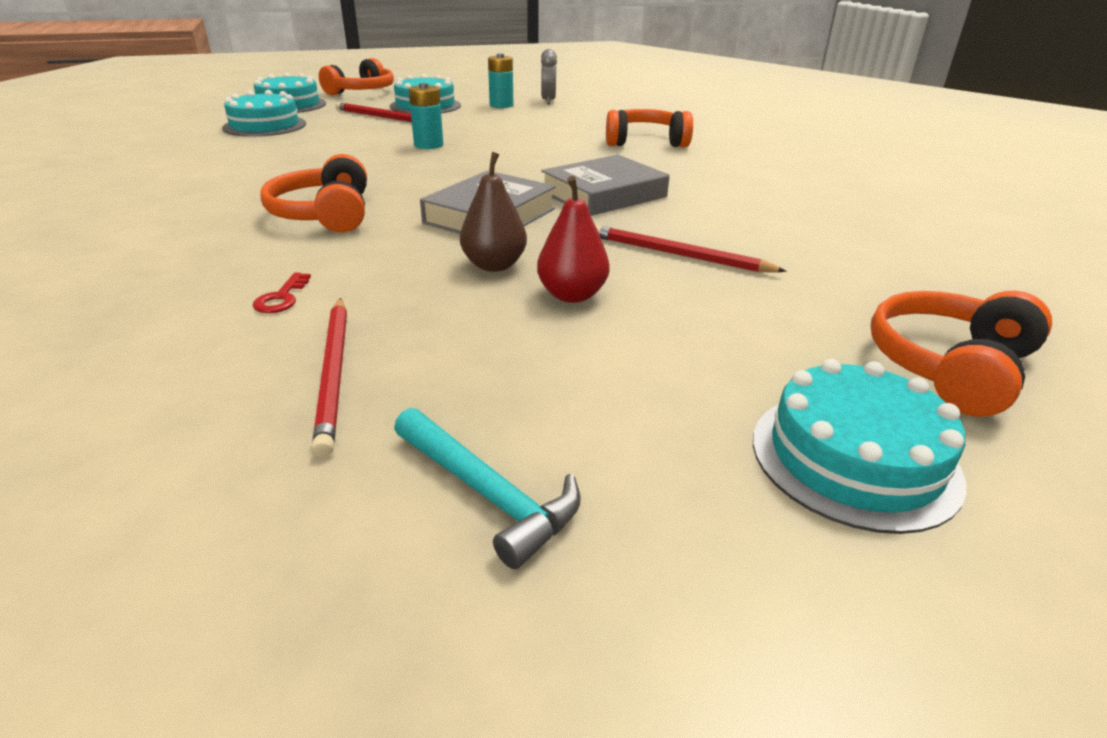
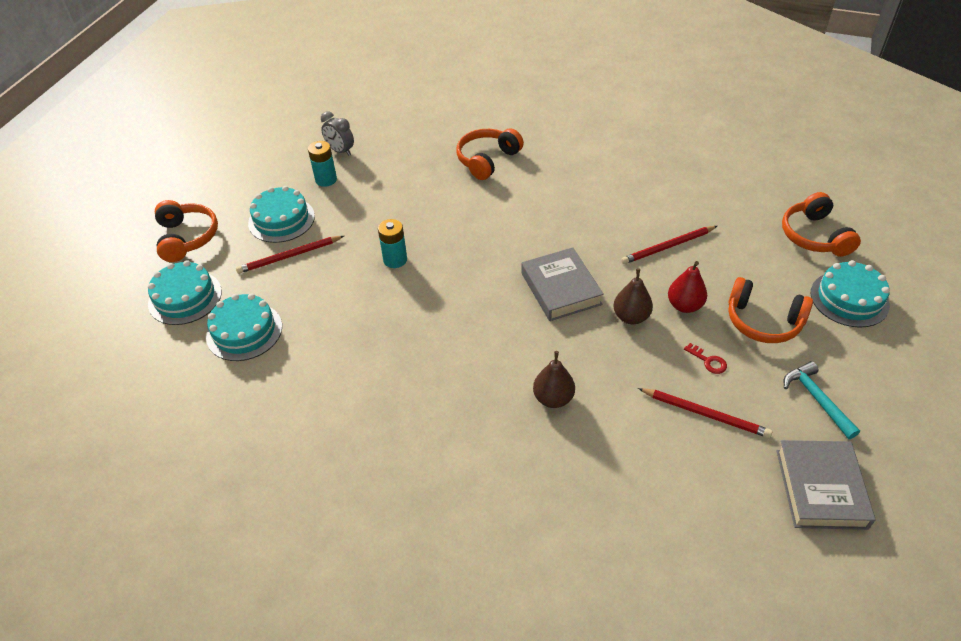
camera: 50 degrees left, 15 degrees up
(277, 257) = (553, 398): none -> brown pear
(282, 298) = (612, 411): red key -> red key (708, 361)
(324, 214) = (498, 358): orange headphones -> orange headphones (763, 321)
(488, 493) = (816, 399): turquoise hammer -> turquoise hammer turned 105 degrees counterclockwise
(604, 194) = (566, 228): grey book -> grey book (821, 488)

